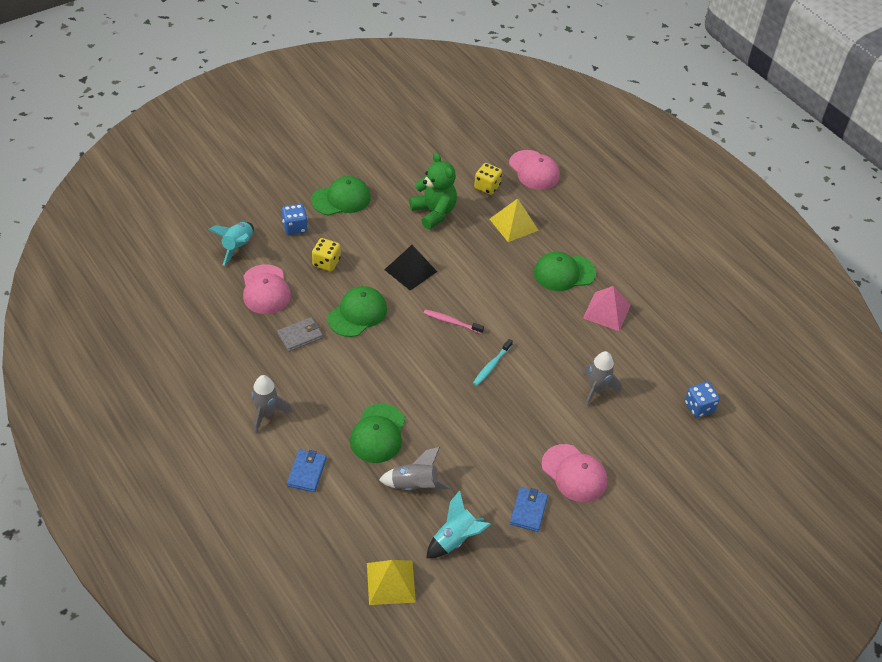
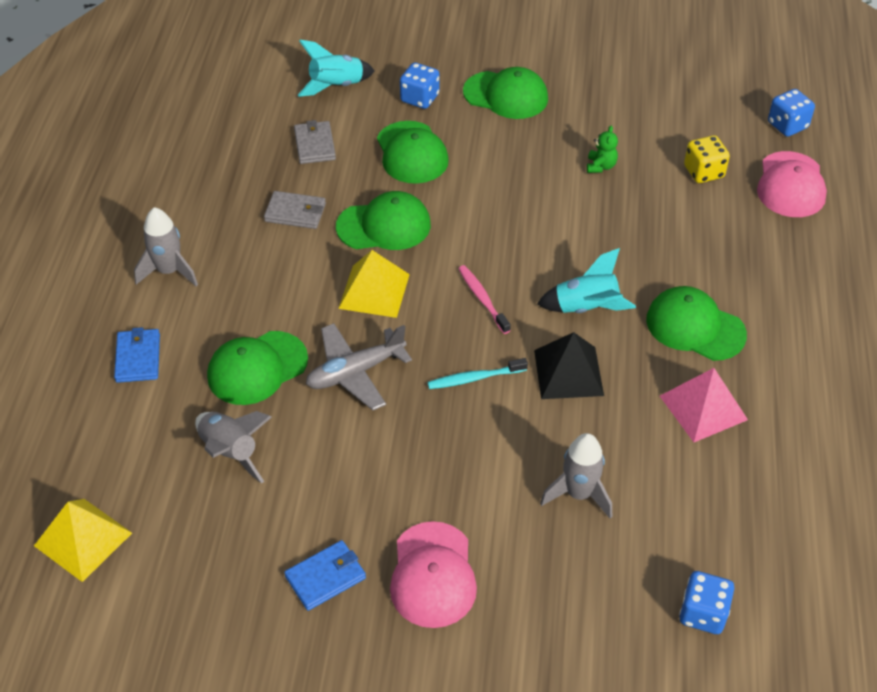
camera: 45 degrees right, 0 degrees up
(265, 290) = (314, 145): pink cap -> grey wallet
(307, 472) = (138, 358): blue wallet -> blue wallet turned 60 degrees counterclockwise
(326, 262) = (411, 153): yellow dice -> green cap
(410, 270) = (498, 214): black pyramid -> black pyramid (568, 372)
(431, 402) = (355, 372): none -> grey plane
(434, 212) = (600, 166): green teddy bear -> green teddy bear, size x0.46
(455, 539) = (205, 545): turquoise rocket -> turquoise rocket (586, 308)
(501, 137) = (787, 125): none -> blue dice
(514, 224) = (690, 233): yellow pyramid -> yellow pyramid (374, 291)

